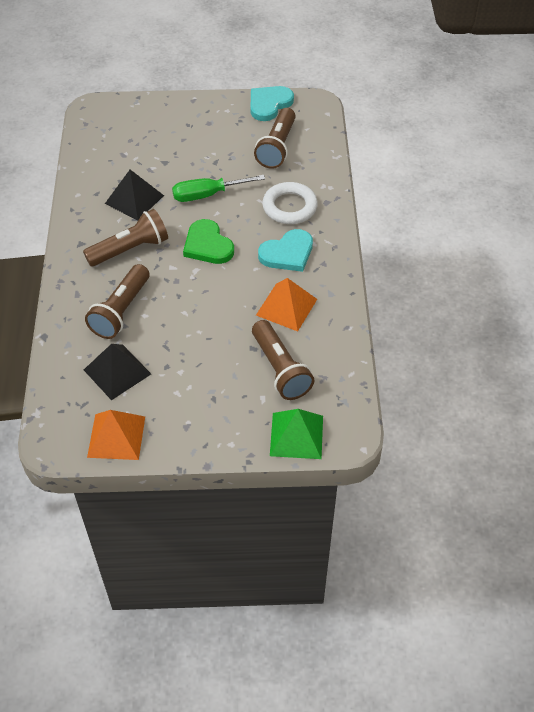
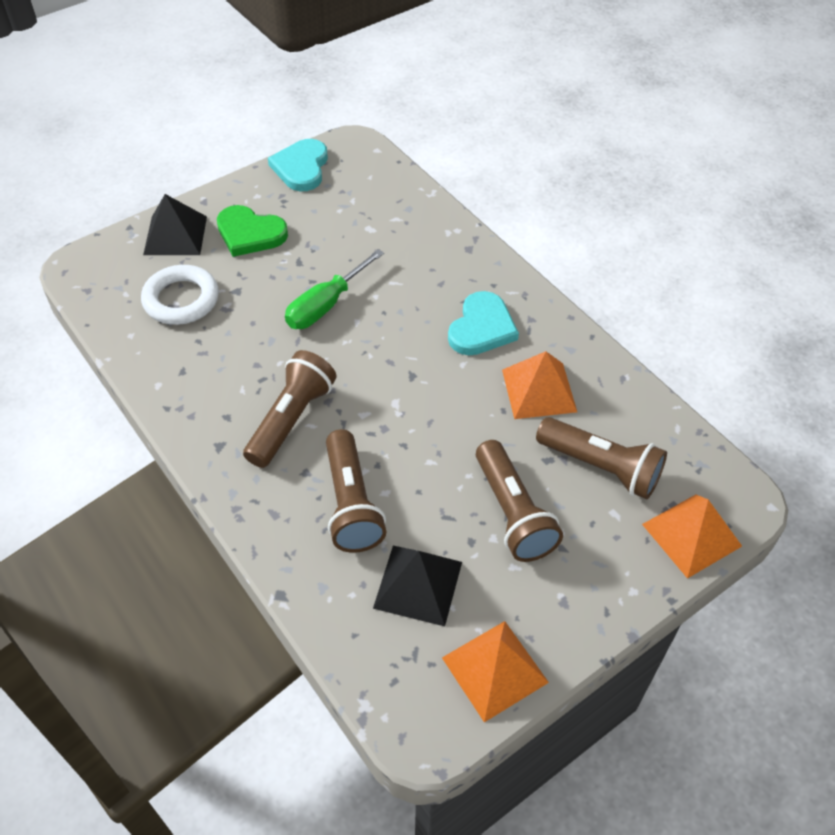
camera: 35 degrees left, 0 degrees up
(134, 199) = (239, 354): black pyramid -> black pyramid (175, 235)
(208, 245) = (382, 365): green heart -> green heart (250, 233)
(277, 147) = (356, 213): brown flashlight -> brown flashlight (513, 513)
(289, 207) = (434, 273): white ring -> white ring (181, 299)
(296, 435) = (691, 535): green pyramid -> orange pyramid

